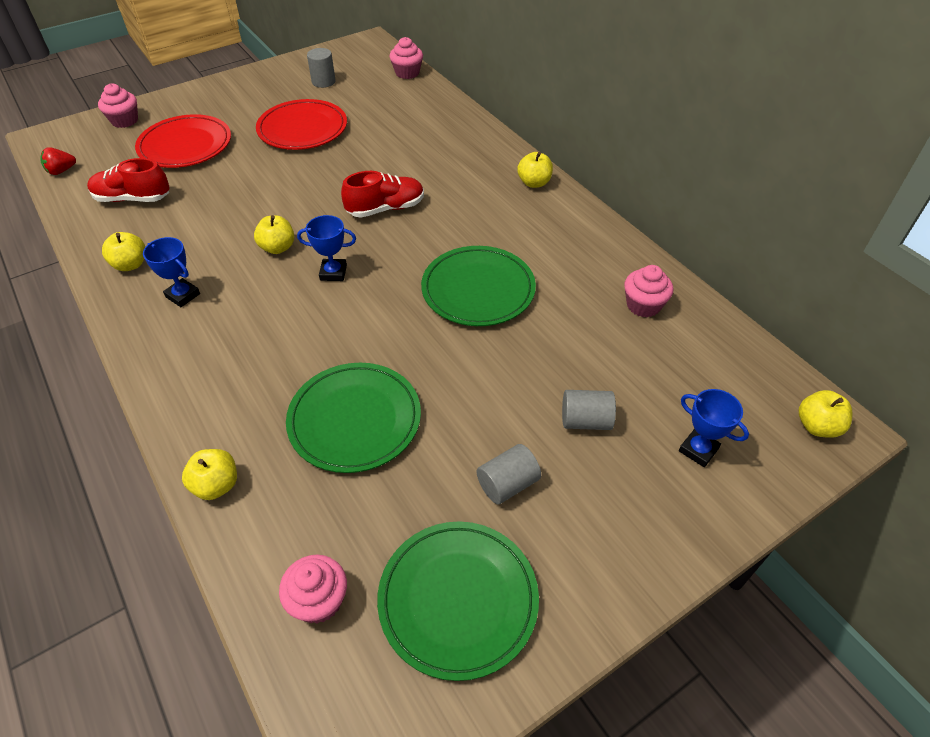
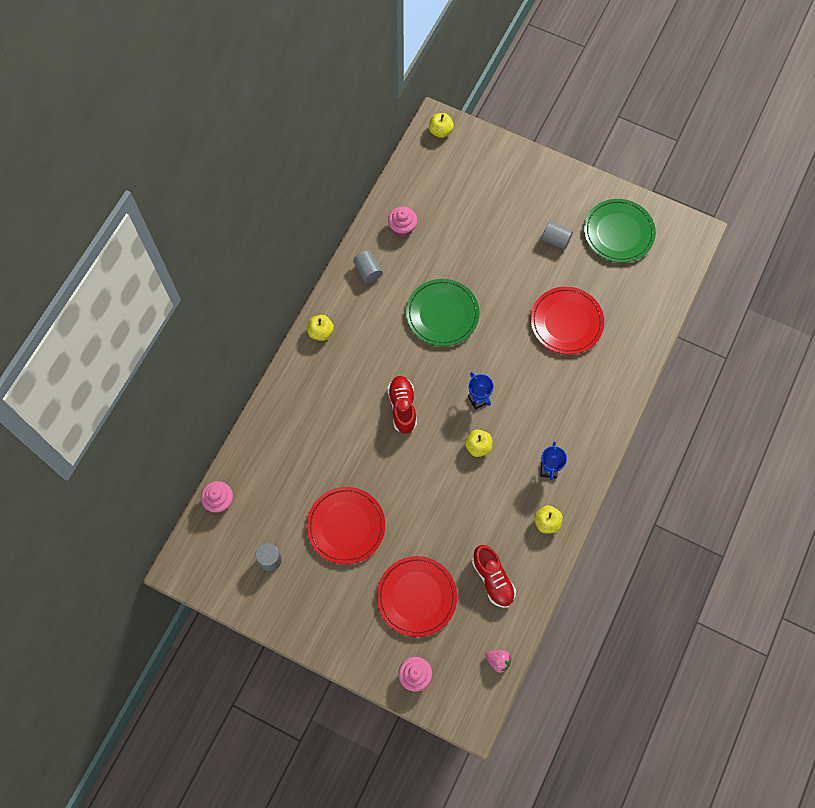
camera: 120 degrees left, 20 degrees up
(61, 171) = (498, 661): red strawberry -> pink strawberry
(216, 485) = (638, 357): yellow apple -> none
(319, 600) = (654, 281): pink cupcake -> none
(355, 420) = (566, 322): green plate -> red plate
(386, 208) = (402, 407): red shoe -> red shoe turned 45 degrees clockwise
(585, 421) = (500, 224): grey cylinder -> grey cylinder (368, 271)
(698, 450) = (486, 173): blue trophy -> none

